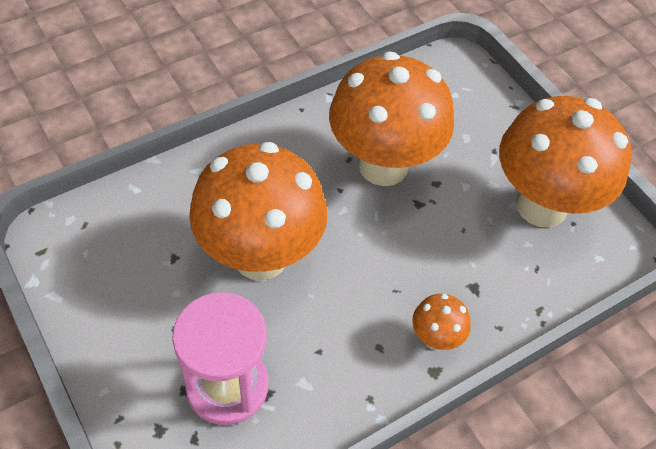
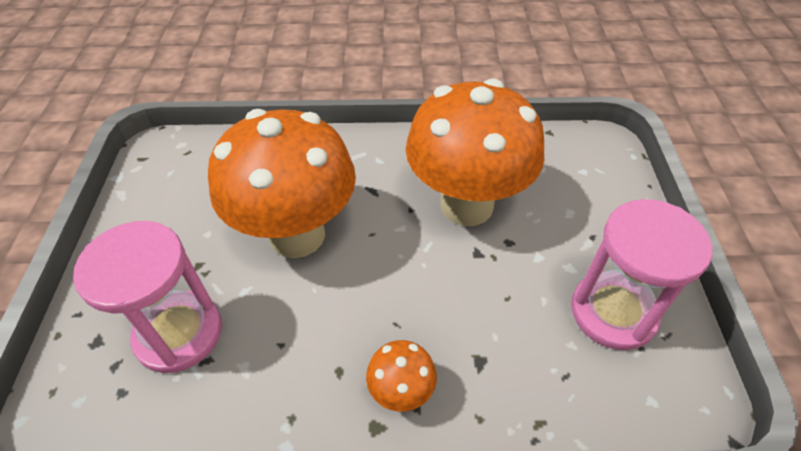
camera: 35 degrees right, 5 degrees down
(541, 205) = (613, 312): orange mushroom -> pink hourglass

